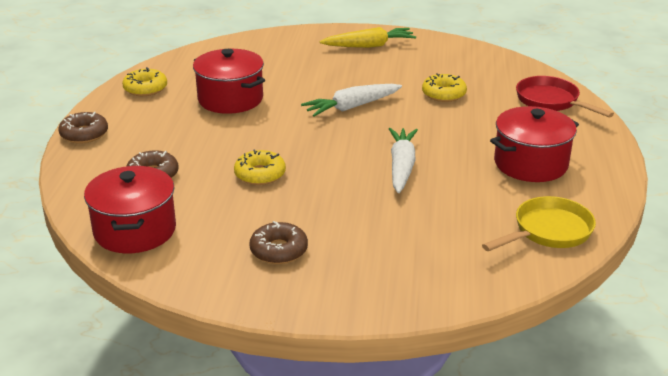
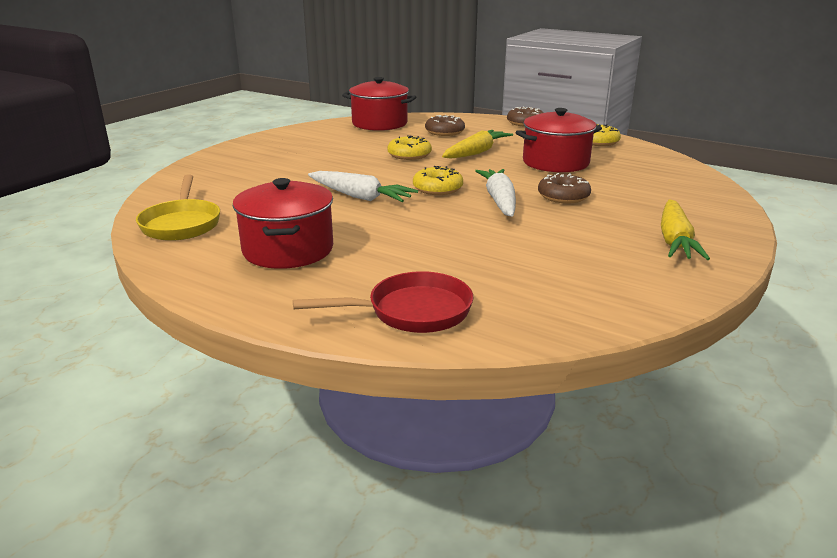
camera: 115 degrees right, 5 degrees down
(225, 140) = (476, 153): none -> yellow carrot
(279, 250) = (306, 147): brown donut -> brown donut (563, 196)
(443, 94) = (494, 249): yellow donut -> yellow donut (437, 188)

